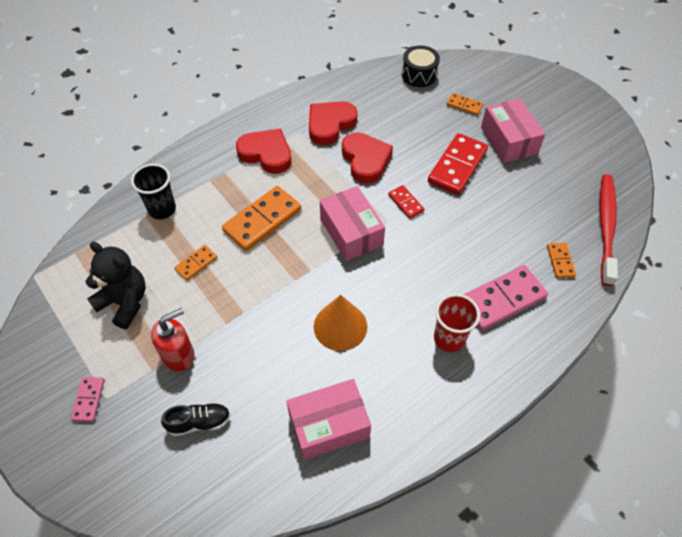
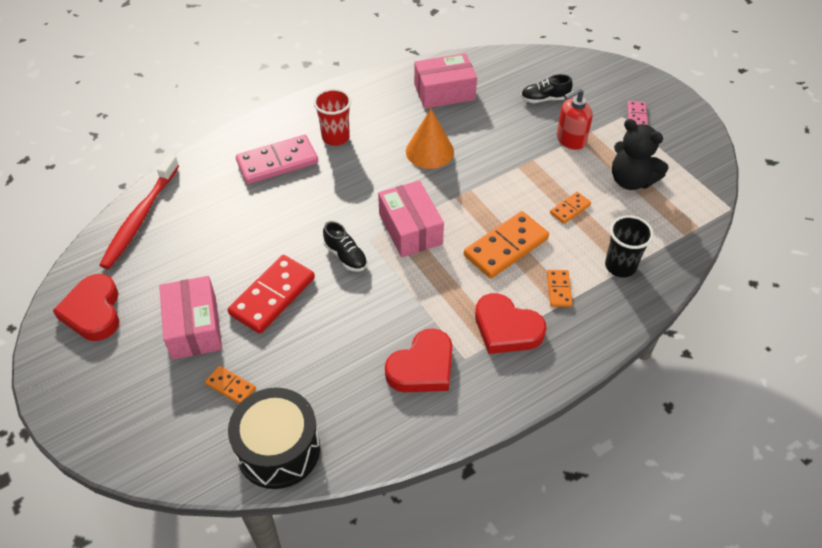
camera: 175 degrees left, 5 degrees down
(365, 160) = (382, 311): red heart -> red heart (93, 311)
(405, 203) = (345, 256): red domino -> black shoe
(419, 75) = (278, 449): black drum -> black drum, size x1.52
(560, 261) = (206, 189): orange domino -> orange domino (559, 289)

